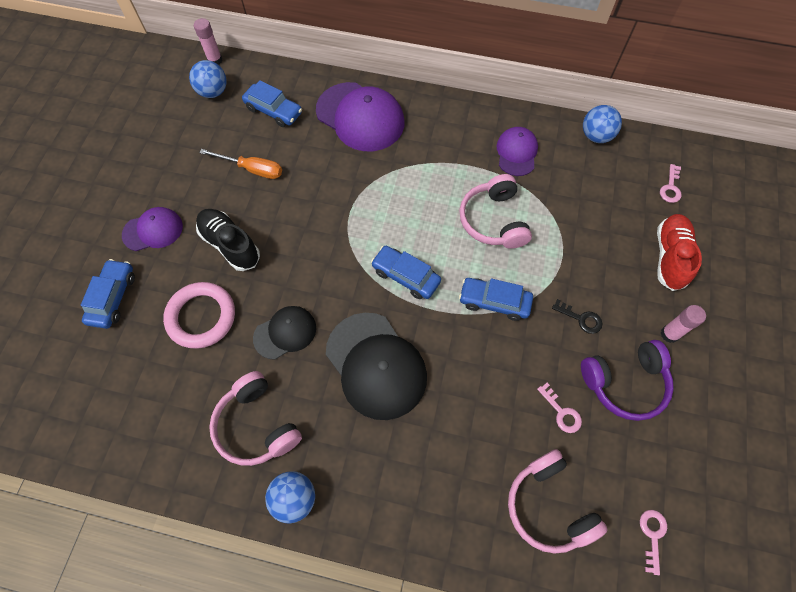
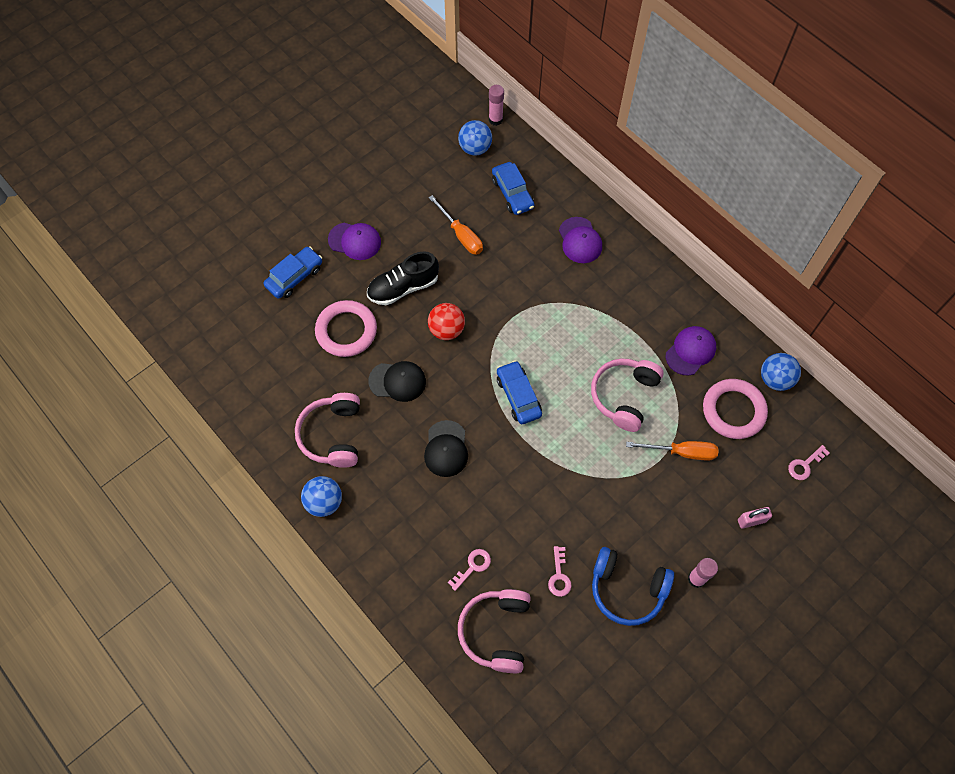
camera: 35 degrees right, 0 degrees up
(230, 245) = (403, 287): black shoe -> black shoe turned 105 degrees counterclockwise
(298, 258) = (446, 330): none -> red ball
(360, 117) = (580, 240): purple cap -> purple cap, size x0.57
(376, 365) = (446, 449): black cap -> black cap, size x0.57
(494, 302) = (573, 461): blue car -> none
(574, 237) = (681, 452): none -> orange screwdriver
(581, 318) = (632, 519): black key -> none
(586, 179) = (733, 411): none -> pink ring
(625, 383) = (627, 589): purple headphones -> blue headphones
(652, 535) = (556, 705): pink key -> pink key (472, 566)
(670, 257) = (751, 521): red shoe -> pink padlock

